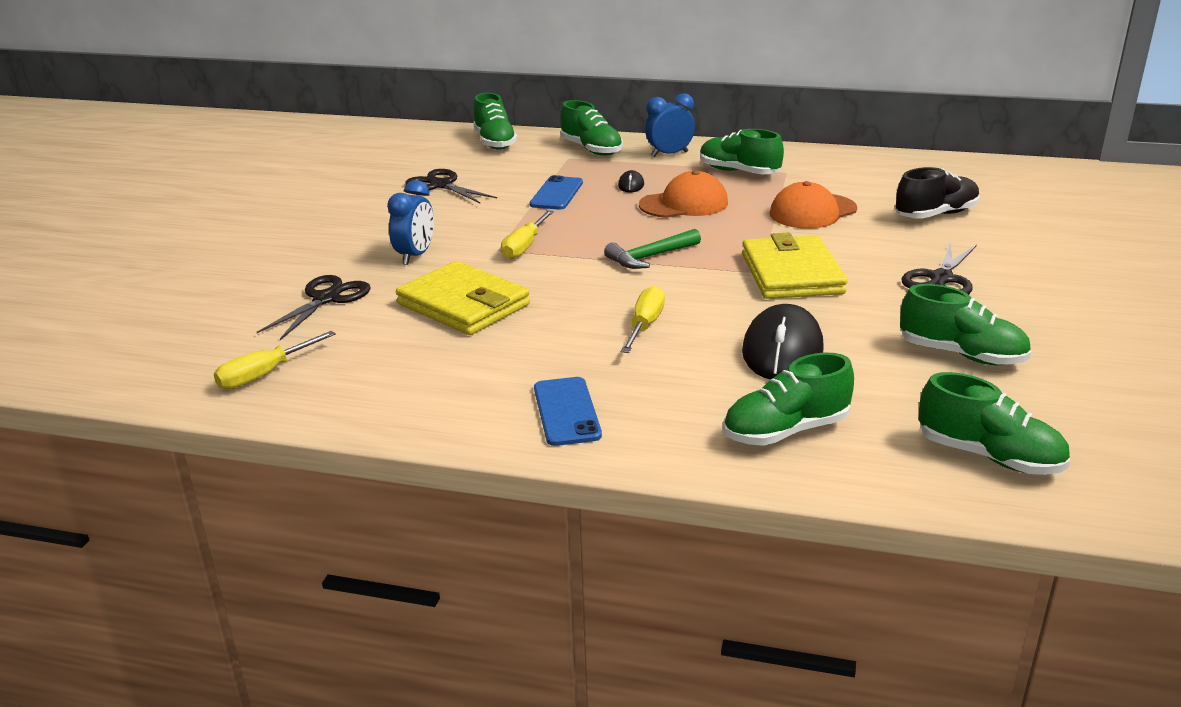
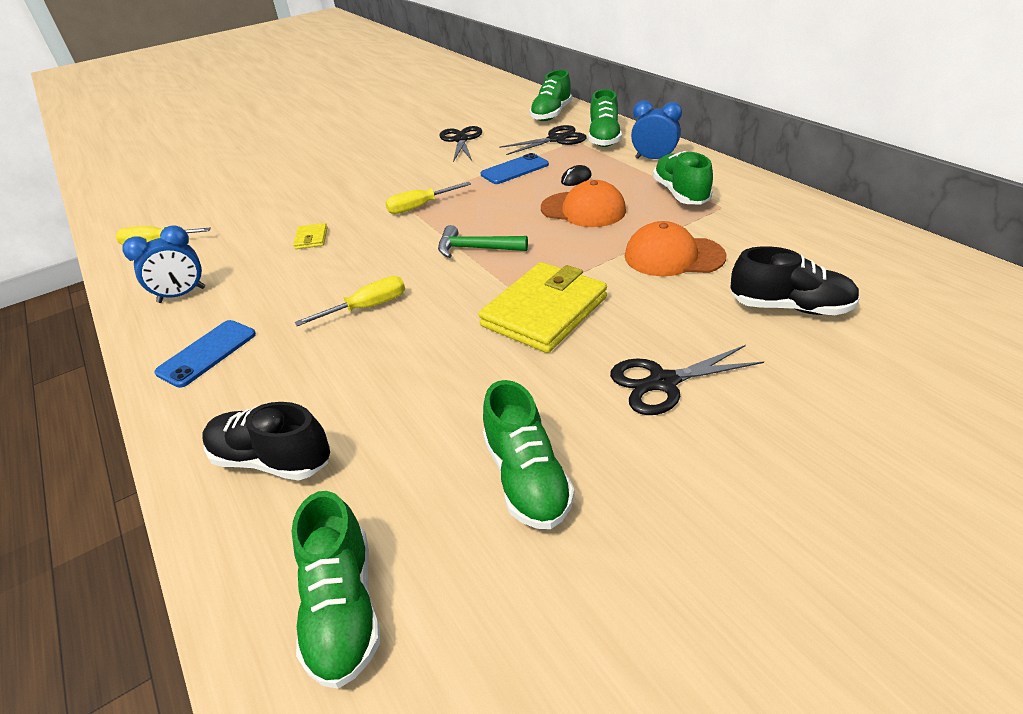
camera: 45 degrees right, 10 degrees up
(326, 299) = (265, 203): black scissors -> black scissors (556, 139)
(415, 256) = (354, 190): blue clock -> blue clock (182, 295)
(463, 304) = (311, 238): yellow wallet -> yellow wallet, size x0.43
(782, 351) = (405, 382): black mouse -> none
(786, 431) = (272, 460): green shoe -> black shoe

